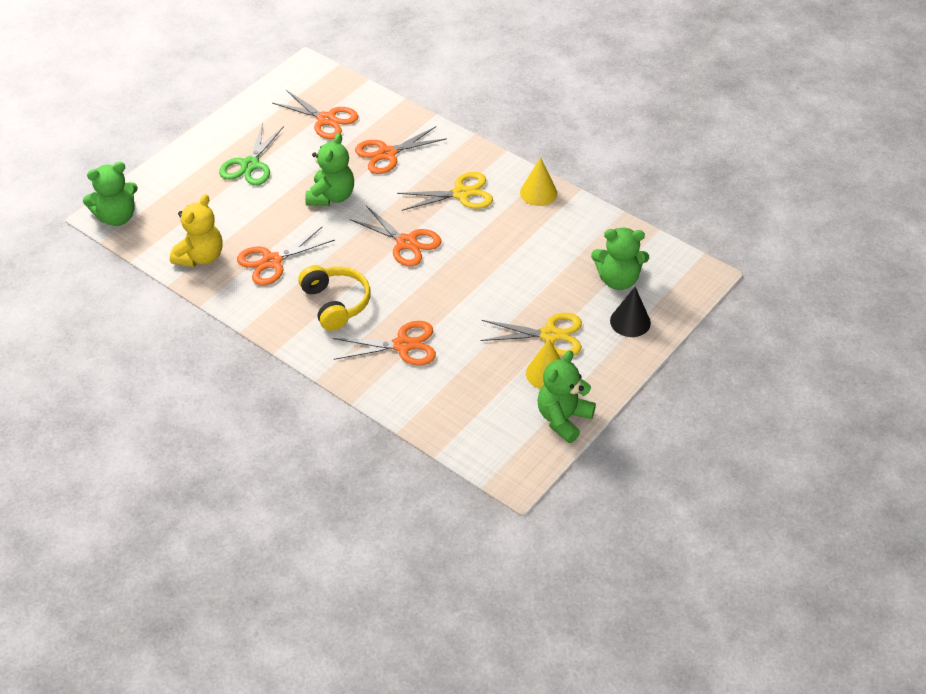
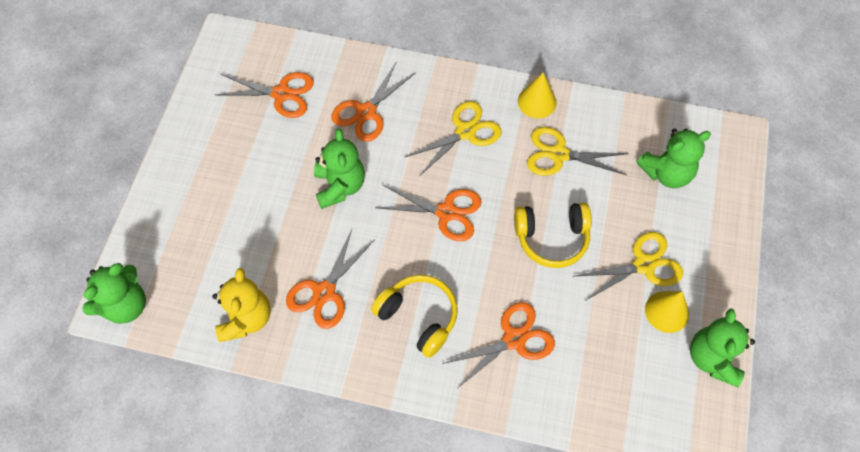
camera: 25 degrees left, 15 degrees up
(250, 165) = (234, 180): green scissors -> none
(483, 290) = (552, 238): none -> yellow headphones
(531, 235) = (559, 154): none -> yellow scissors
(630, 321) = (705, 217): black cone -> none

